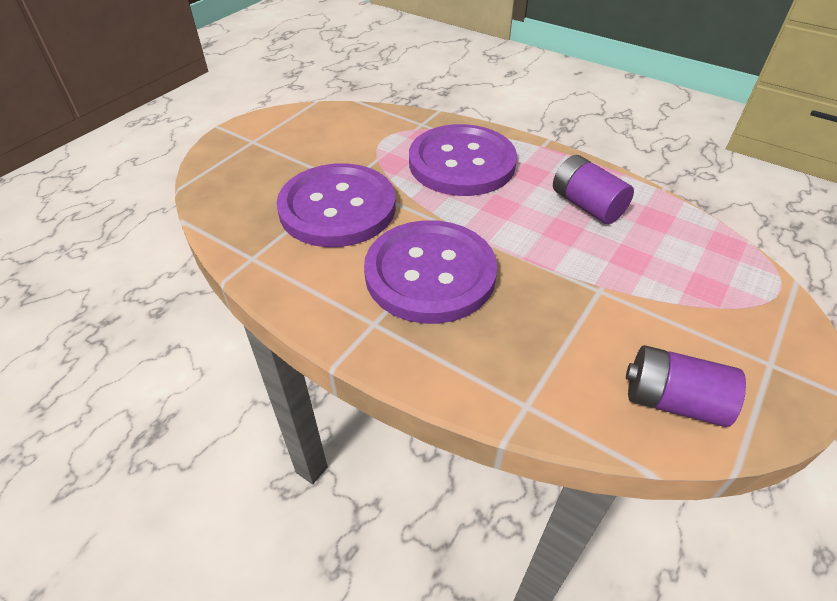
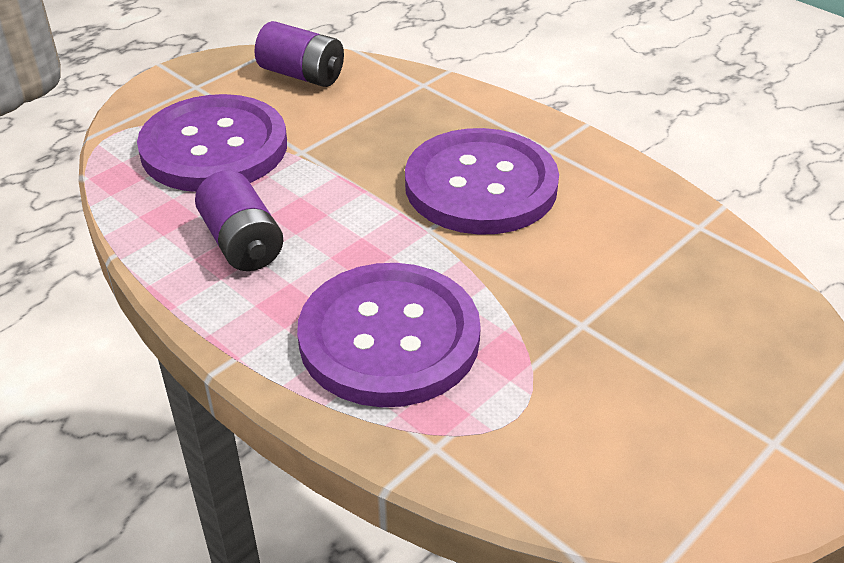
camera: 170 degrees left, 5 degrees down
(337, 208) = (595, 280): purple button -> purple button (214, 147)

